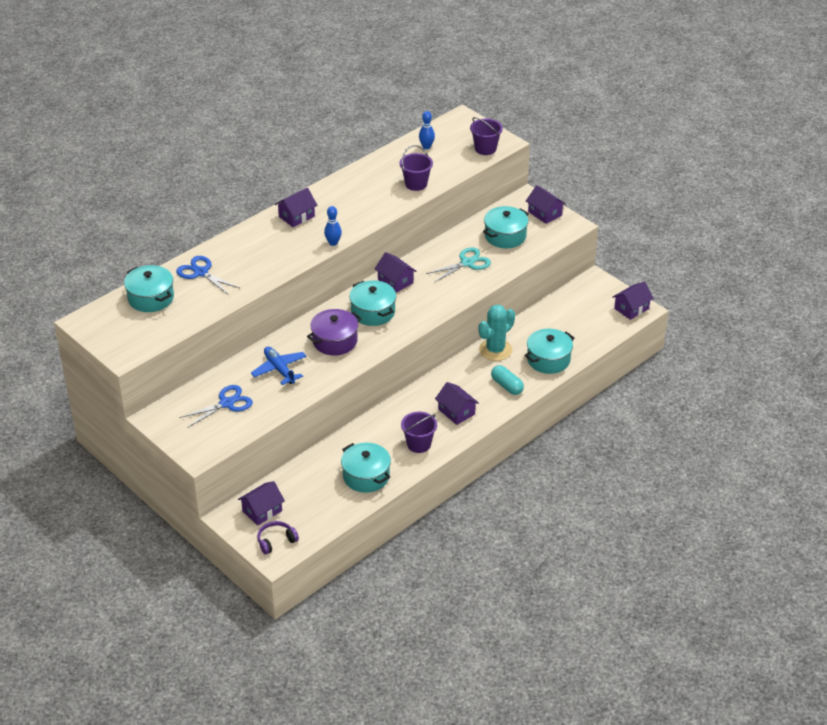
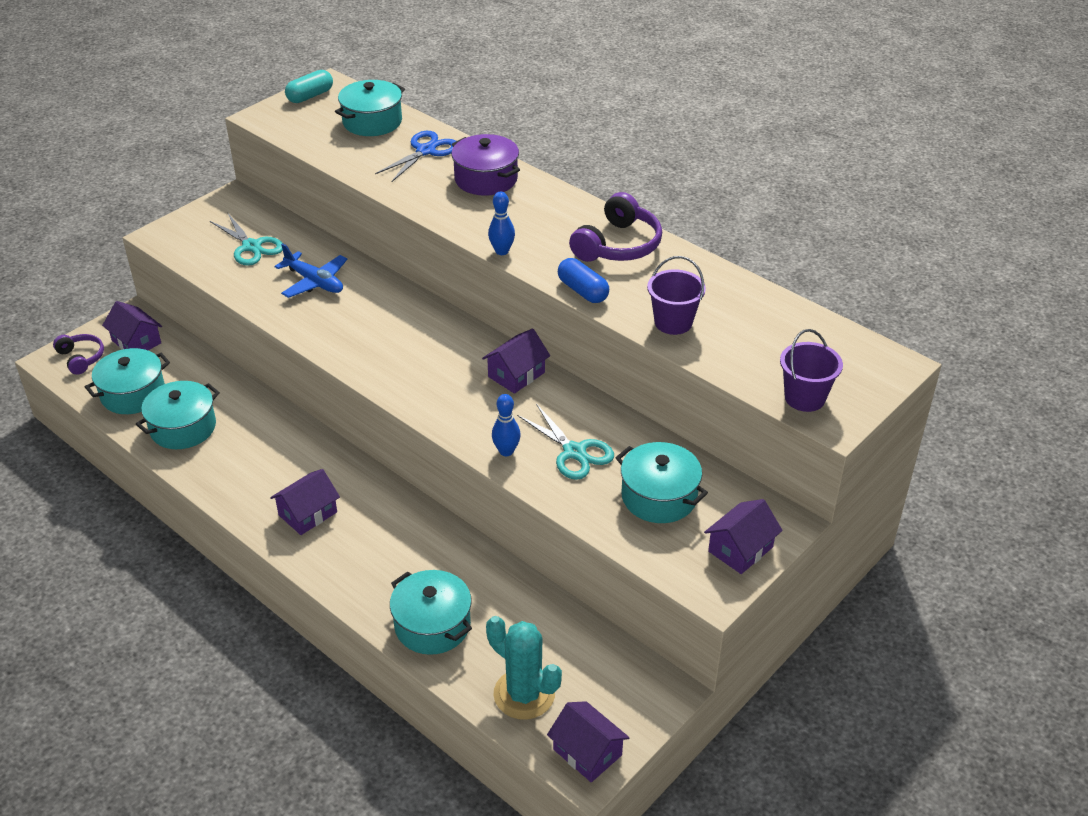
camera: 85 degrees right, 0 degrees up
(227, 403) = (252, 247): blue scissors -> turquoise scissors
(279, 369) = (314, 282): blue plane -> blue plane turned 75 degrees clockwise
(296, 216) = (562, 214): purple house -> none
(335, 341) = (373, 325): purple pot -> purple pot (486, 179)
(336, 197) = (618, 245): none -> purple headphones
(373, 312) = (440, 357): turquoise pot -> turquoise pot (133, 394)
(380, 214) = (582, 291): none -> blue capsule
(419, 444) = (241, 476): purple bucket -> none
(426, 147) = (786, 328): blue bowling pin -> blue bowling pin (506, 451)
(495, 350) = (454, 554): turquoise cactus -> turquoise cactus (524, 694)
(506, 386) = (366, 571): turquoise capsule -> turquoise capsule (310, 96)

